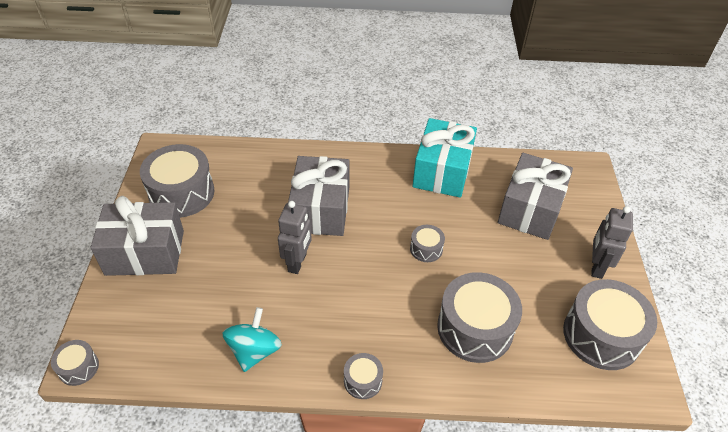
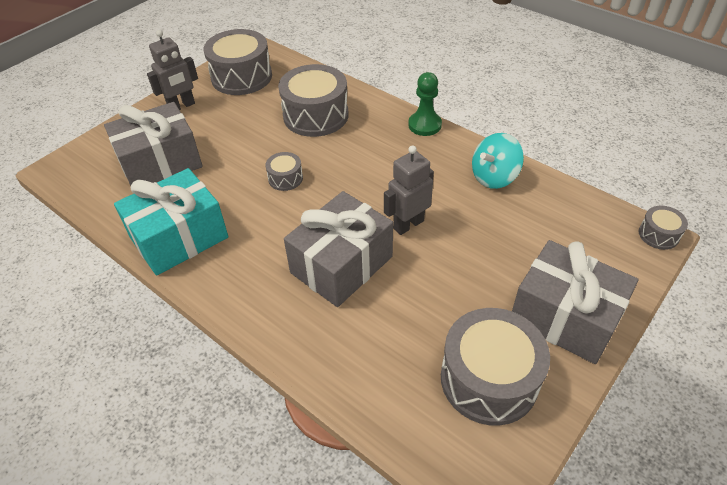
camera: 140 degrees left, 0 degrees up
(363, 381) = (424, 125): grey drum -> green pawn

